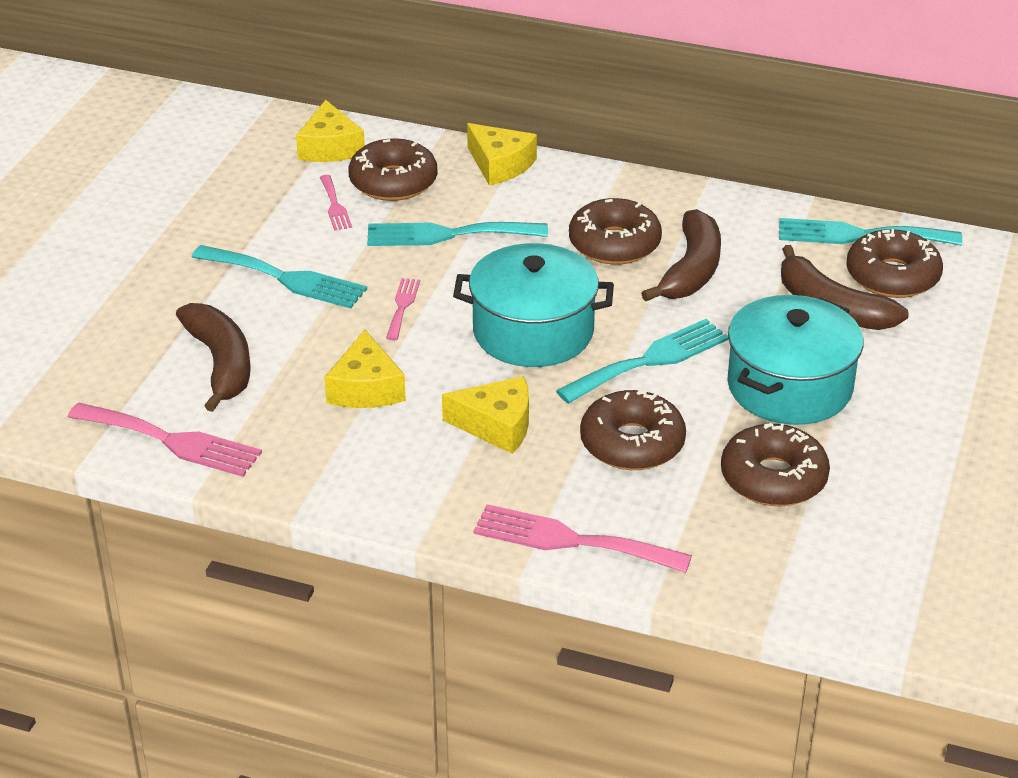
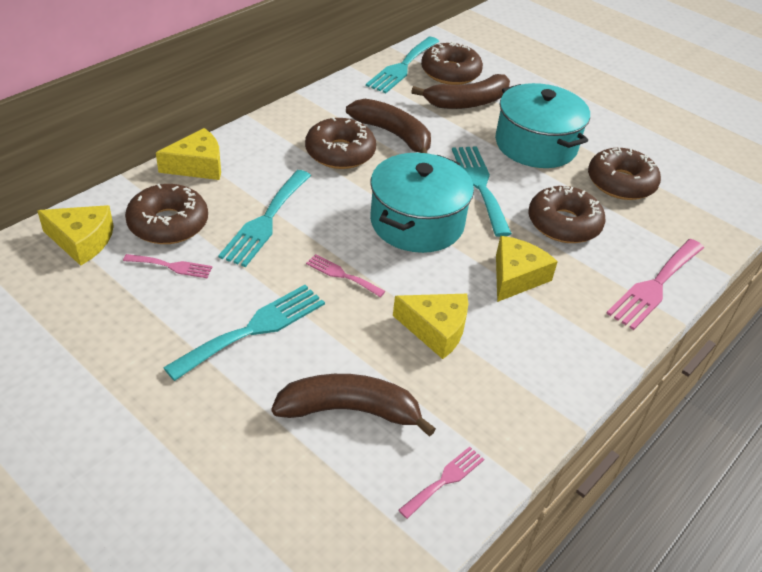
camera: 70 degrees left, 5 degrees up
(172, 441) = (445, 480): pink fork -> pink fork, size x0.53

